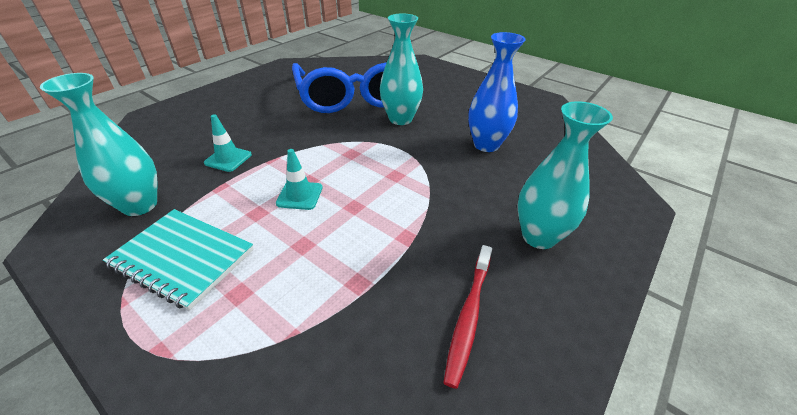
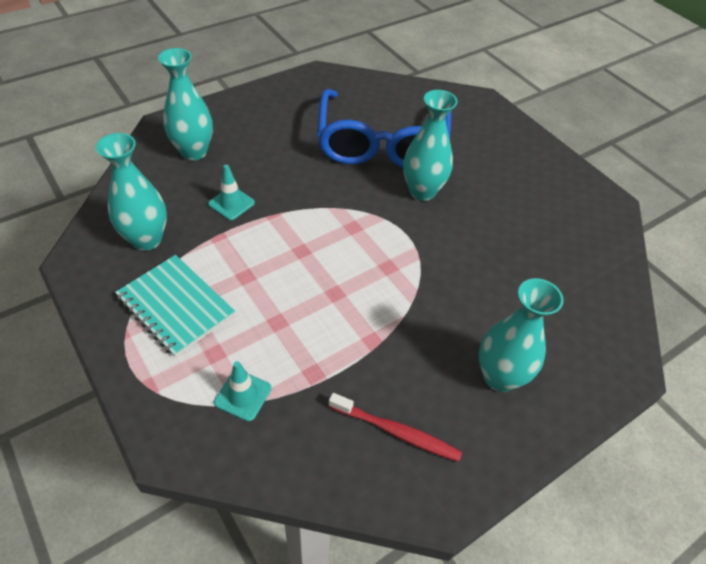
camera: 15 degrees right, 10 degrees up
(182, 129) = (194, 152): none -> turquoise vase
(300, 195) = (288, 266): turquoise traffic cone -> turquoise traffic cone (243, 395)
(468, 315) = (396, 431): red toothbrush -> red toothbrush turned 105 degrees counterclockwise
(486, 145) = (502, 252): blue vase -> none

